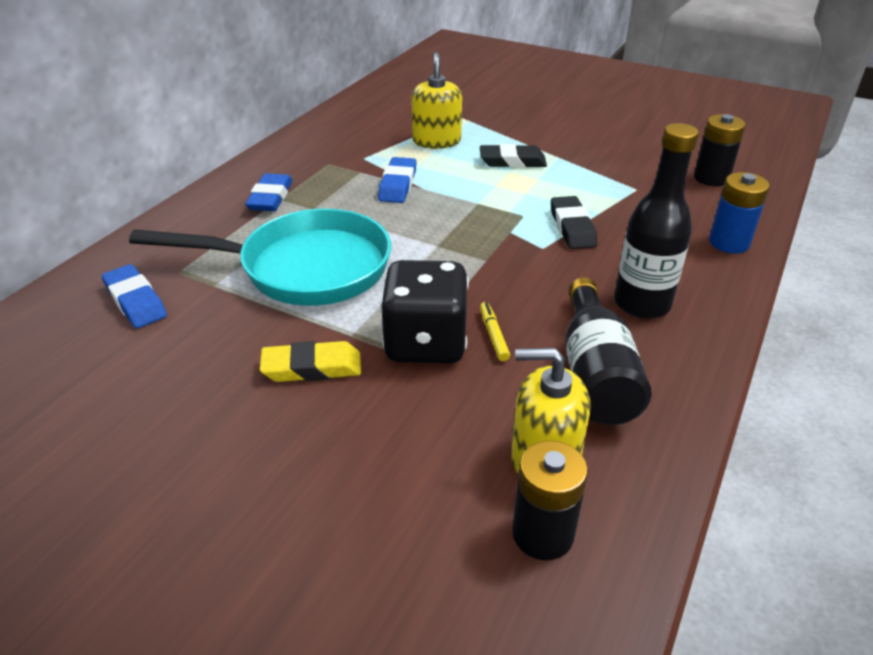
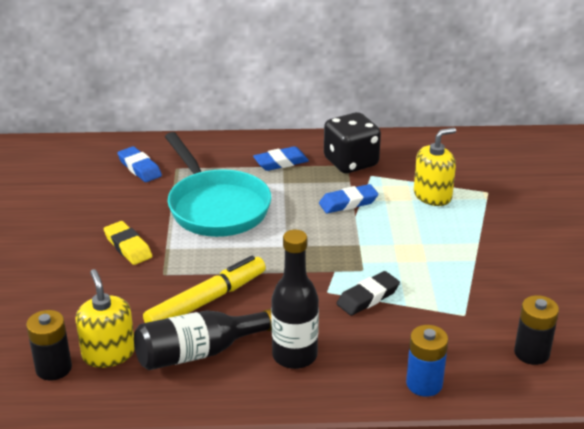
camera: 60 degrees right, 5 degrees down
(135, 301) = (139, 168): blue eraser -> blue eraser turned 60 degrees counterclockwise
(425, 343) = (179, 277): black dice -> black dice (351, 162)
(493, 335) = (206, 301): yellow marker -> yellow marker, size x2.42
(512, 161) = (440, 240): black eraser -> none

